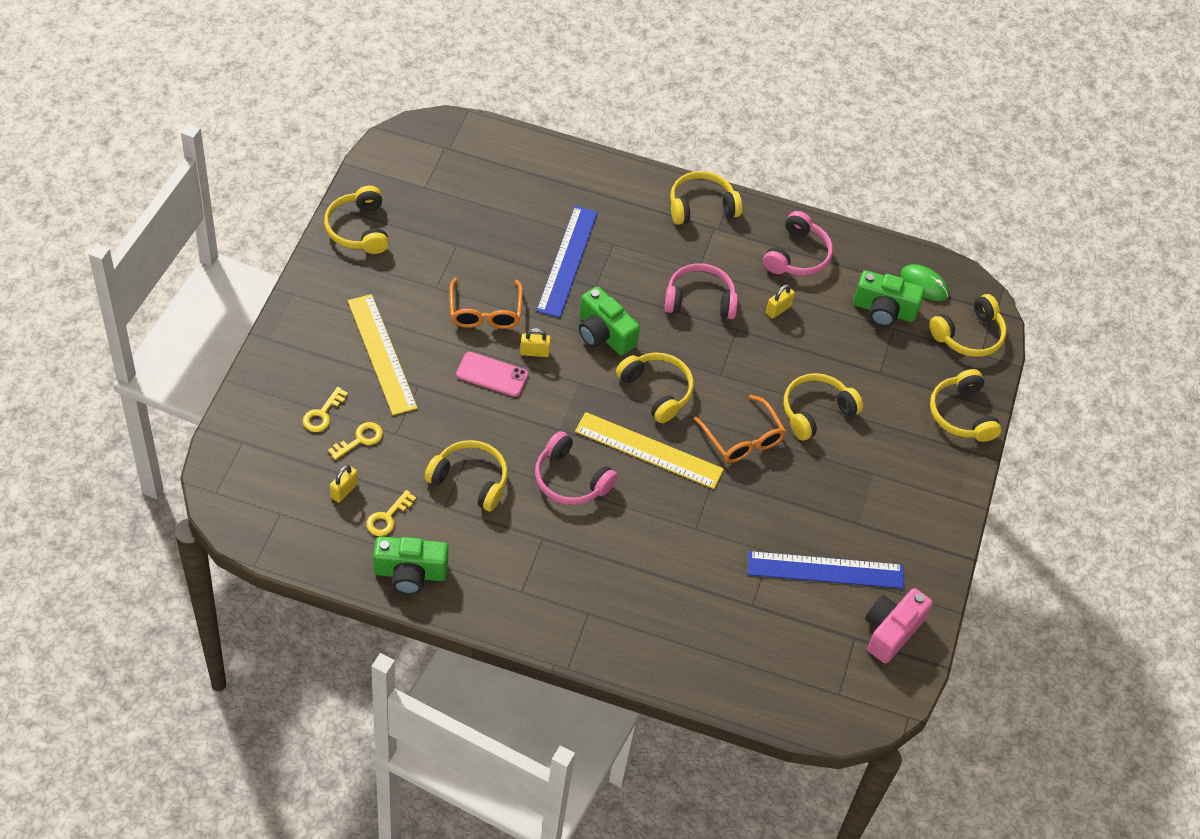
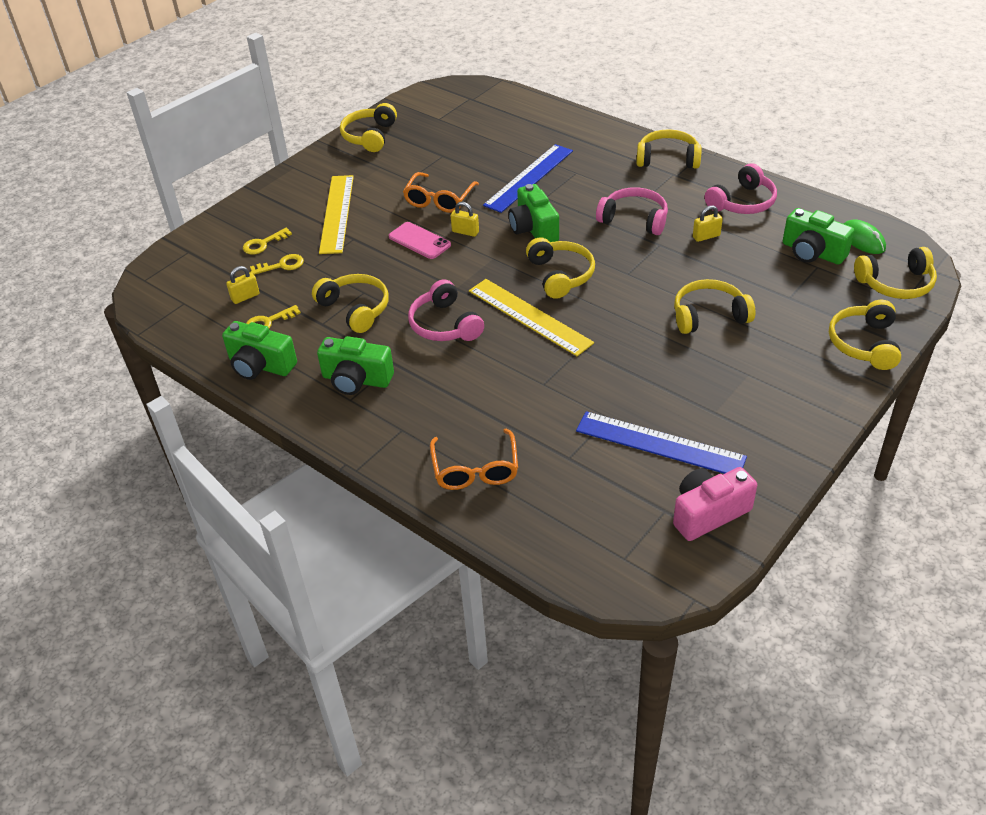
camera: 30 degrees right, 10 degrees down
(516, 567) = (356, 380): none -> green camera
(743, 438) = (625, 323): orange glasses -> orange glasses (475, 469)

